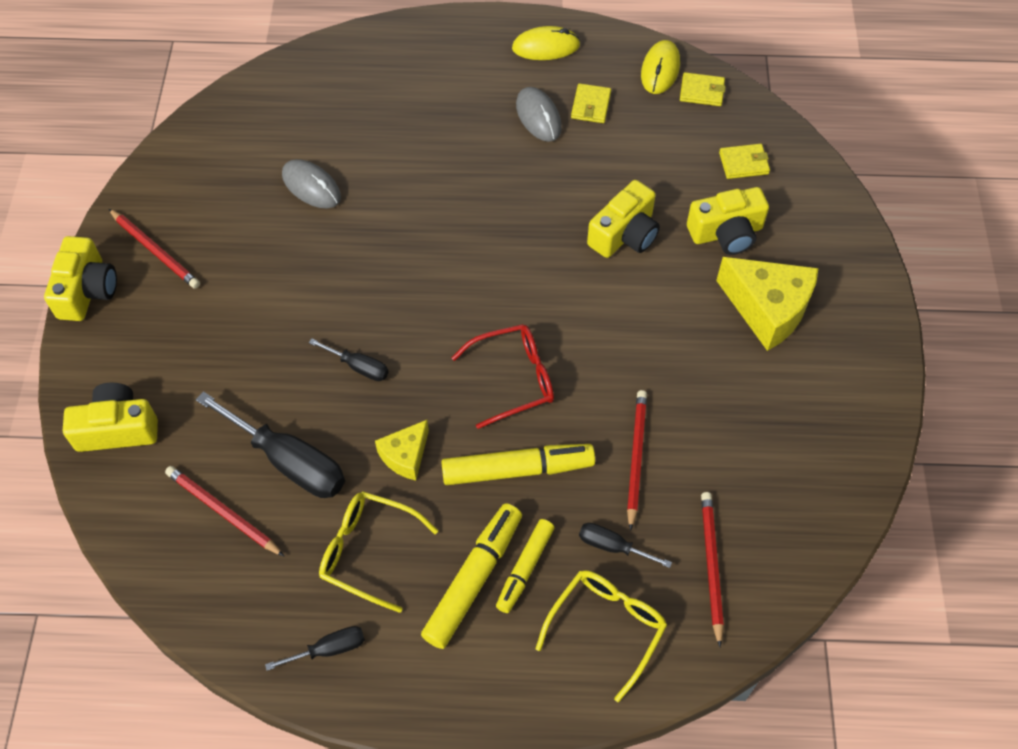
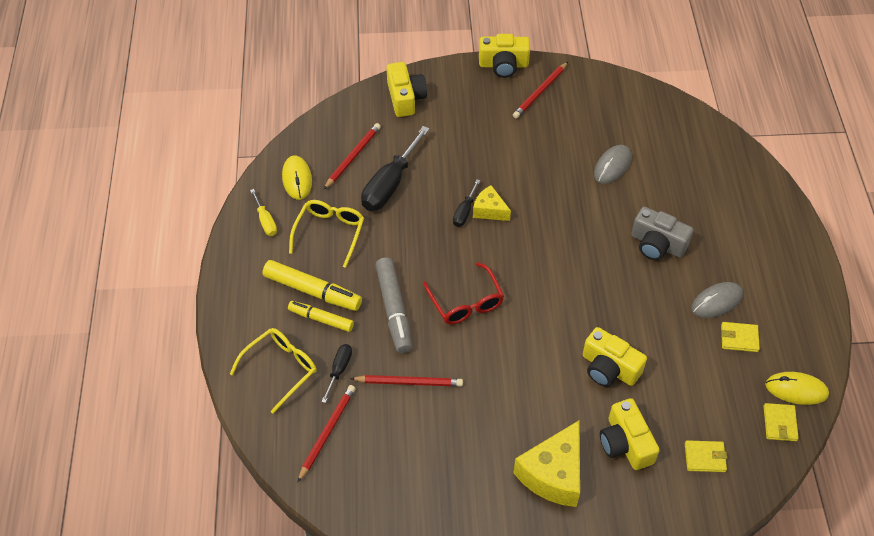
camera: 85 degrees right, 5 degrees down
(329, 649) = (265, 221): black screwdriver -> yellow screwdriver
(405, 456) = (399, 245): yellow cheese -> yellow cheese (489, 210)
(447, 159) = (657, 244): none -> grey camera
(517, 469) = (394, 309): yellow marker -> grey marker
(546, 47) = (796, 302): yellow mouse -> yellow mouse (297, 179)
(606, 627) = (281, 369): yellow glasses -> yellow glasses turned 75 degrees counterclockwise
(711, 566) = (327, 432): red pencil -> red pencil turned 60 degrees counterclockwise
(743, 163) = (705, 457): yellow wallet -> yellow wallet turned 75 degrees counterclockwise

